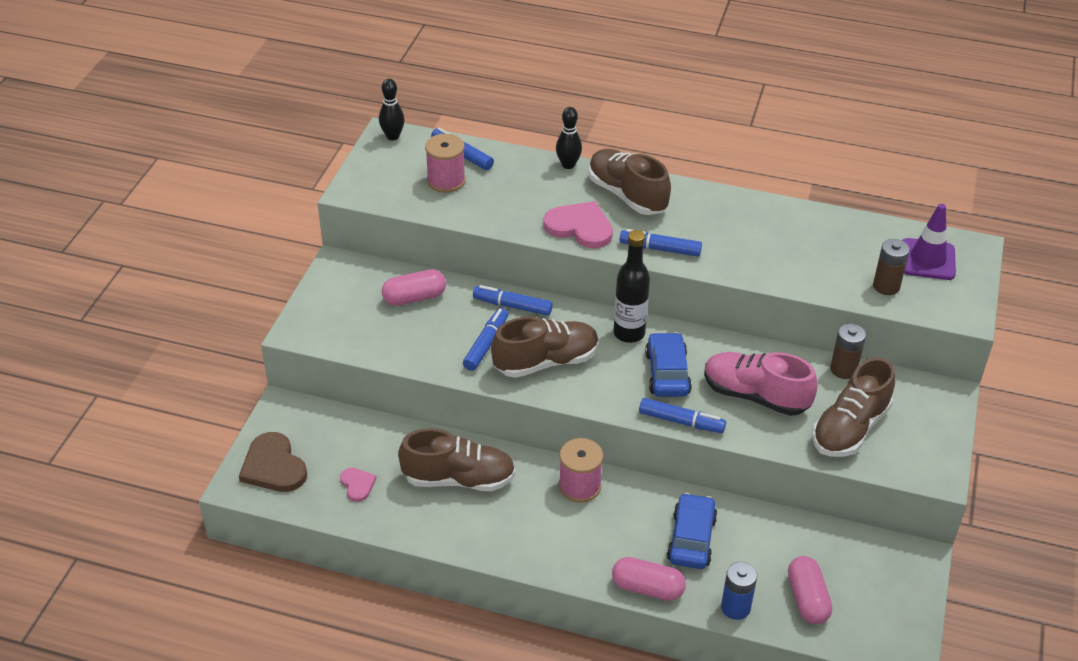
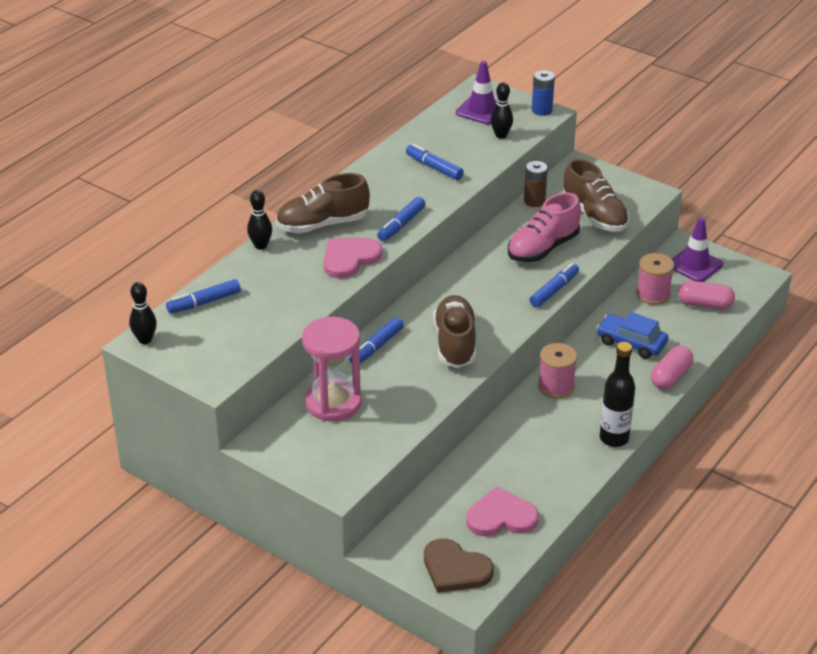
camera: 70 degrees left, 5 degrees down
(273, 466) = (455, 569): brown heart -> brown heart turned 45 degrees clockwise
(357, 485) = (501, 517): pink heart -> pink heart, size x1.85
(414, 298) = (333, 403): pink capsule -> pink hourglass
(446, 181) = (237, 320): pink spool -> pink spool (653, 294)
(458, 479) = (520, 453): brown shoe -> none
(486, 344) = (417, 372): blue marker -> blue marker (434, 167)
(629, 333) = (443, 291): black bottle -> black bottle (614, 438)
(667, 373) = (499, 284): blue car -> none
(735, 607) = (702, 339): blue battery -> blue battery (542, 110)
(884, 575) = (695, 265): none -> purple traffic cone
(886, 286) = (501, 135): brown battery -> black bowling pin

